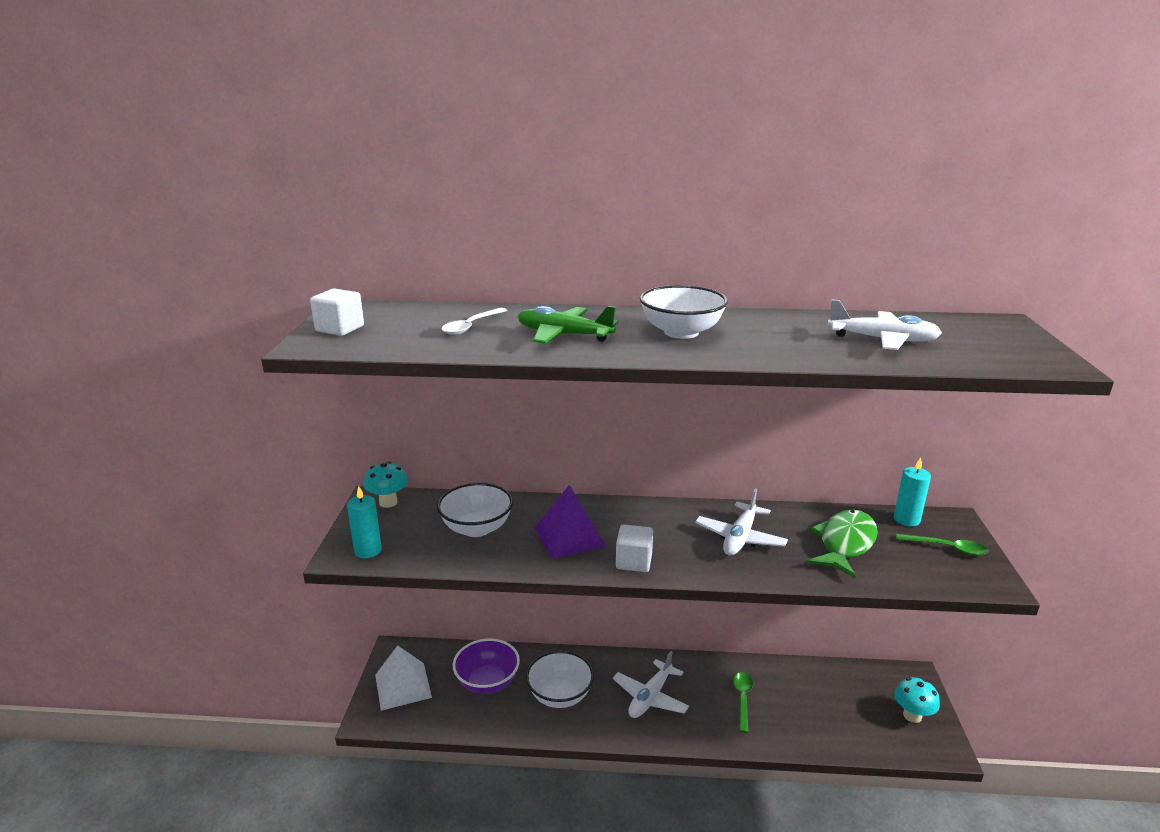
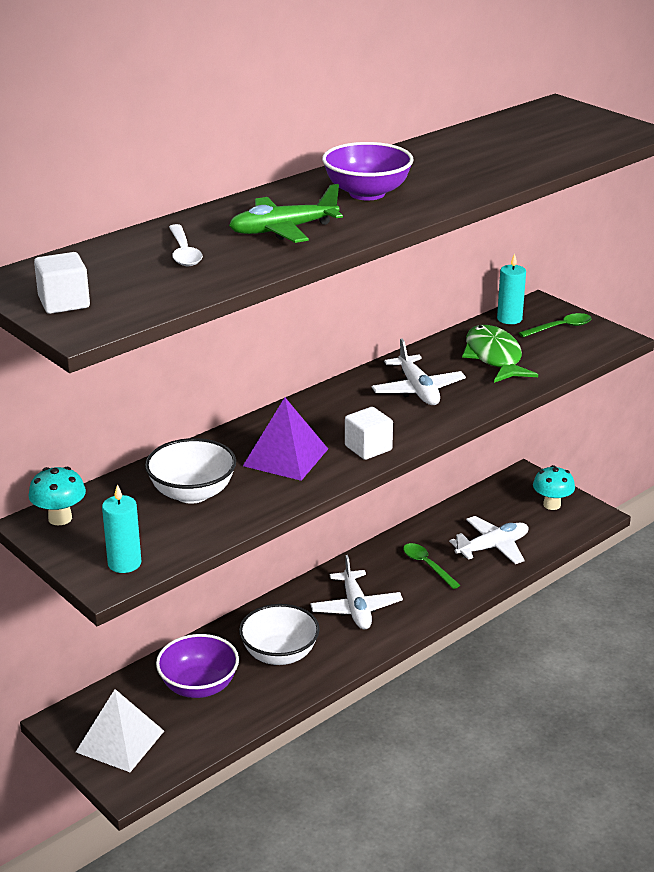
camera: 45 degrees left, 5 degrees up
(681, 332) = (367, 193): white bowl -> purple bowl
(882, 340) = (512, 148): white plane -> white plane (492, 547)

